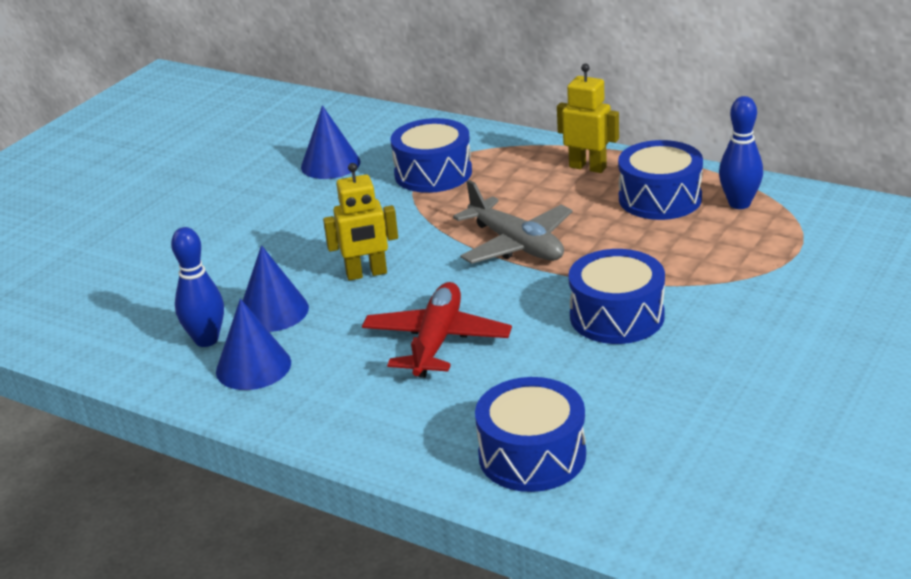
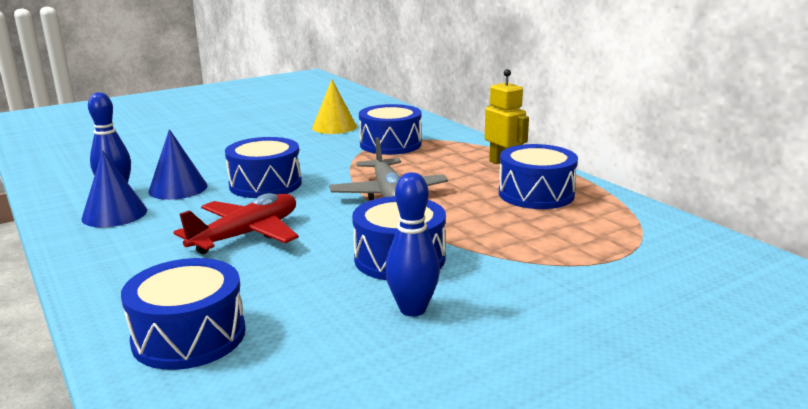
camera: 25 degrees right, 10 degrees down
(330, 164) = (334, 127): blue cone -> yellow cone
(366, 274) = (265, 184): yellow robot -> blue drum
(739, 204) = (600, 213): blue bowling pin -> blue bowling pin (412, 309)

